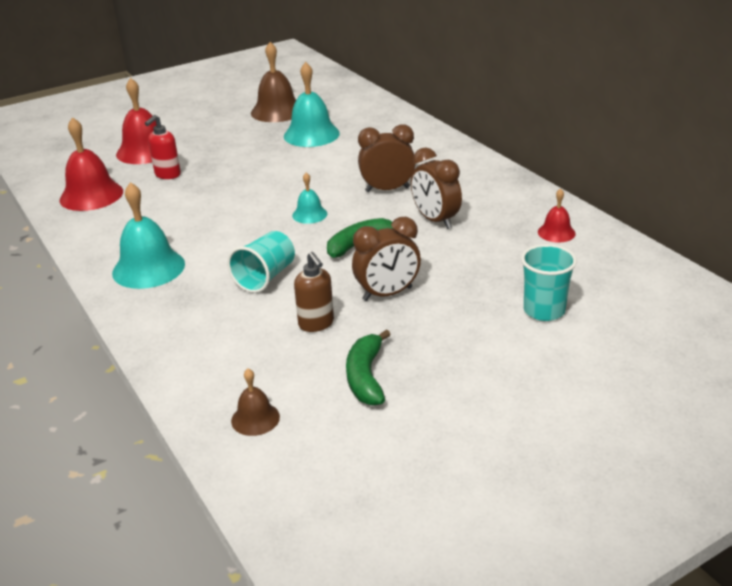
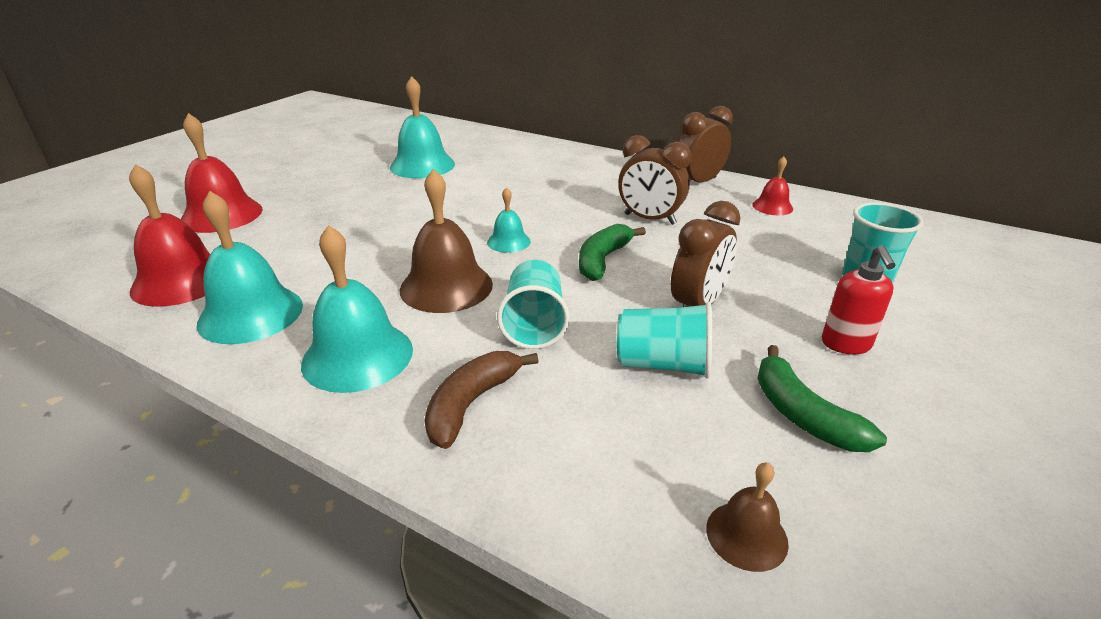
camera: 30 degrees left, 0 degrees up
(113, 227) = (251, 314): none -> turquoise bell
(167, 175) = (279, 235): red soap dispenser -> red soap dispenser (846, 344)
(184, 312) = (471, 404): none -> brown banana
(277, 111) = (359, 151): brown bell -> brown bell (446, 286)
(316, 324) = (663, 365): brown soap dispenser -> turquoise cup
(387, 189) = (565, 201): brown clock -> brown clock (698, 182)

